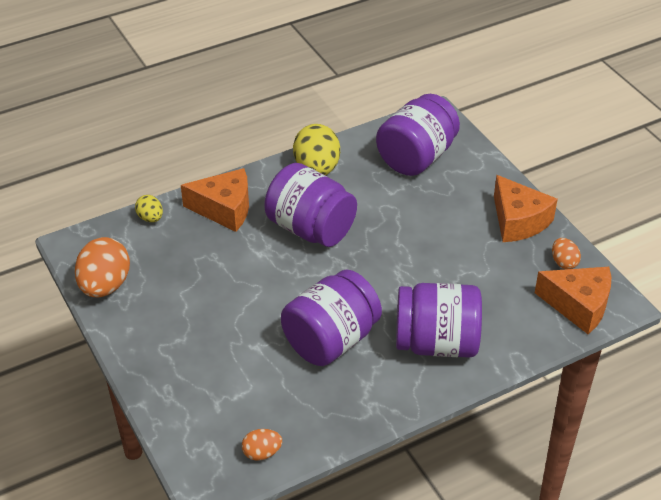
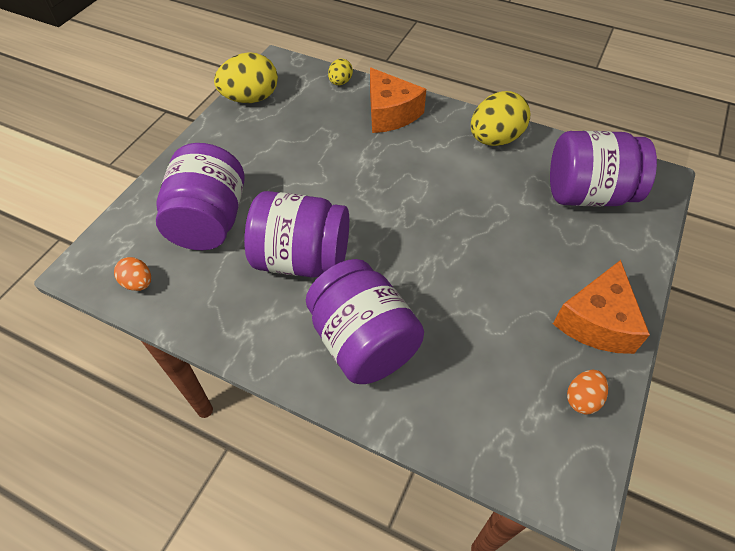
camera: 55 degrees right, 10 degrees up
(105, 286) = (251, 98): orange egg -> yellow egg
(310, 229) = (421, 173): purple jar -> purple jar (209, 221)
(578, 305) = (532, 450): orange cheese -> none

